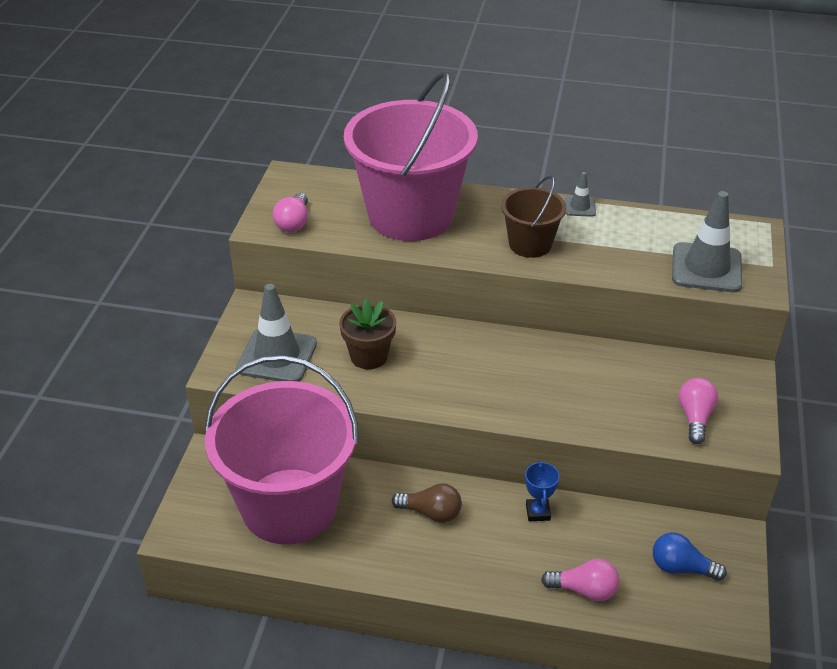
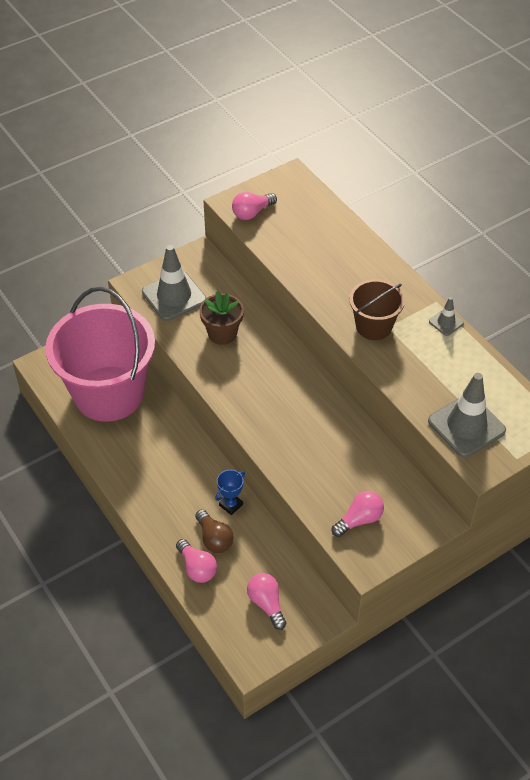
camera: 45 degrees right, 10 degrees up
(410, 215) = (327, 254): pink bucket -> none
(431, 513) = (174, 457): brown light bulb -> brown light bulb (214, 539)
(681, 568) = (266, 603): blue light bulb -> pink light bulb

